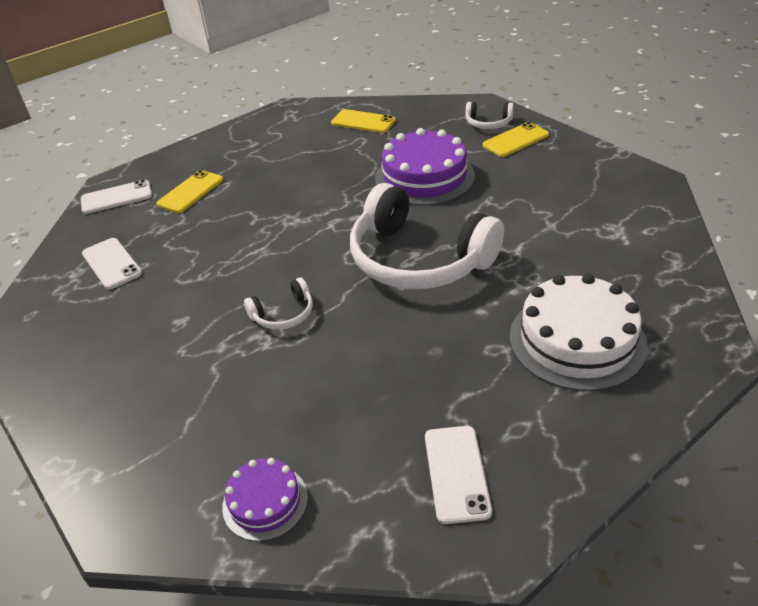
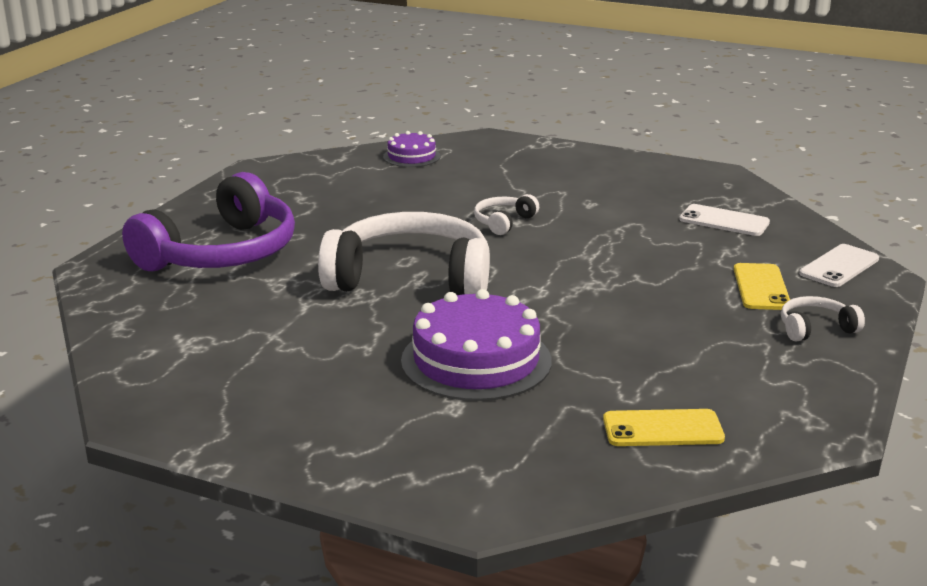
camera: 150 degrees right, 15 degrees down
(457, 473) = (294, 183): white phone -> none
(488, 123) = (439, 470): white headphones -> white headphones (815, 328)
(515, 140) = (373, 445): yellow phone -> none
(577, 340) = (222, 253): white cake -> purple headphones

